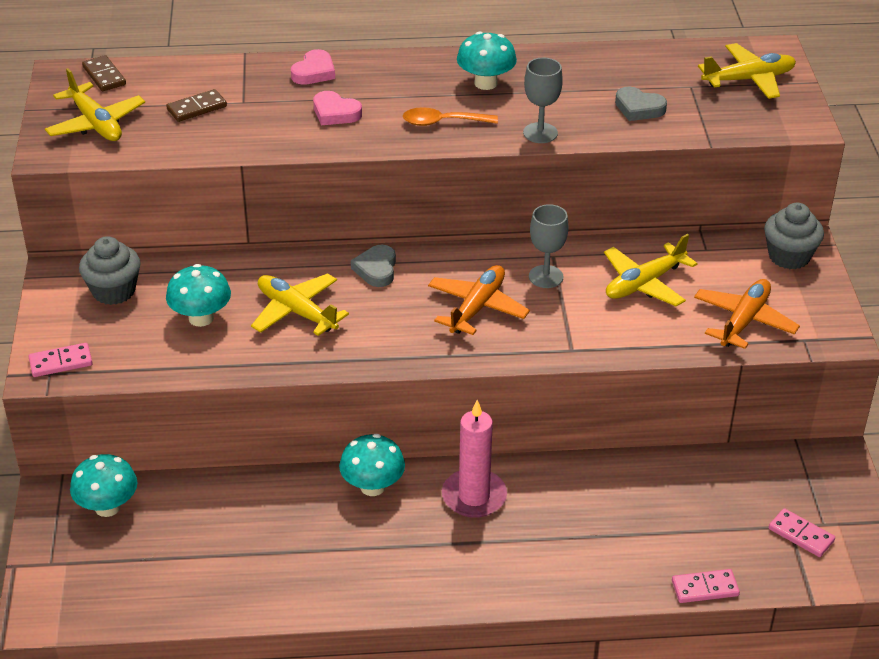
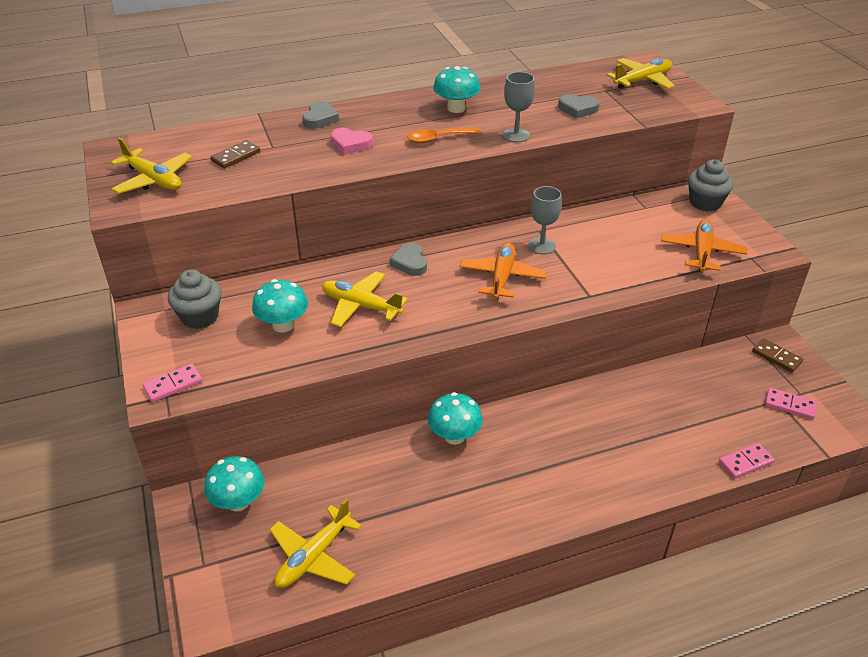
camera: 15 degrees left, 0 degrees up
(104, 76) = (148, 144): brown domino -> brown domino (776, 357)
(314, 72) = (320, 119): pink heart -> grey heart
(474, 496) = (537, 427): pink candle -> none
(644, 283) = (616, 238): yellow plane -> yellow plane (313, 556)

